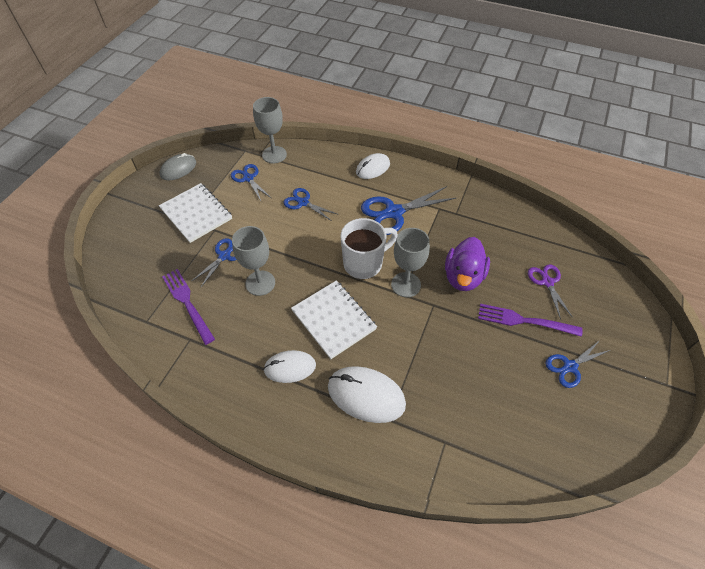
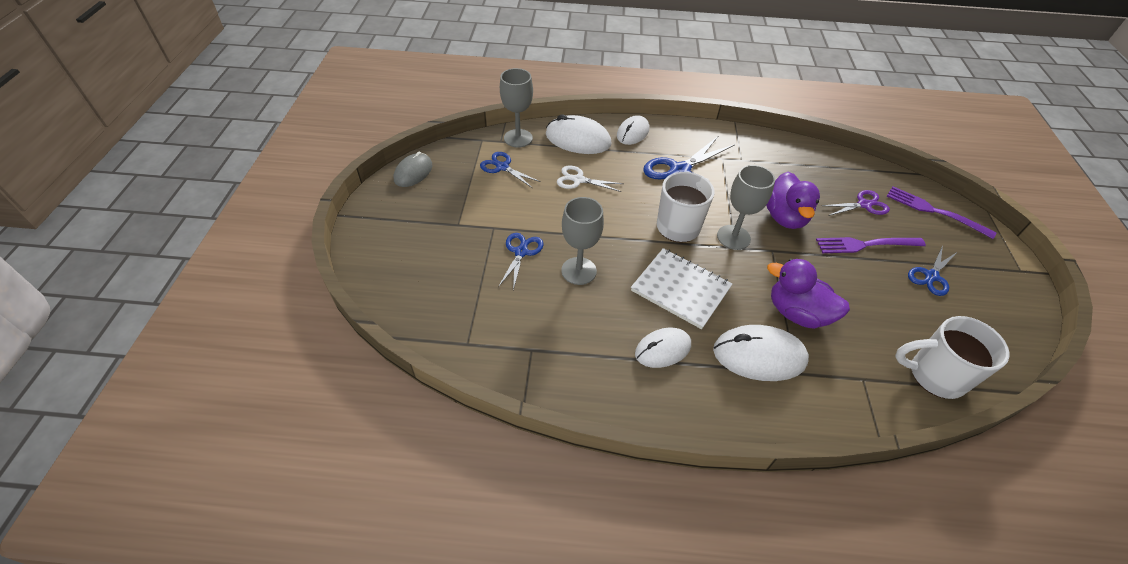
camera: 20 degrees left, 5 degrees down
(187, 303) = (506, 312): purple fork -> purple fork (934, 211)
(196, 214) = (462, 215): white notebook -> none
(303, 202) = (578, 180): blue scissors -> white scissors
(322, 165) = (578, 139): none -> white mouse
(421, 367) = (797, 313): none -> purple duck
(512, 458) = (934, 376): none -> white mug
(547, 282) = (864, 205): purple scissors -> purple scissors turned 105 degrees clockwise

